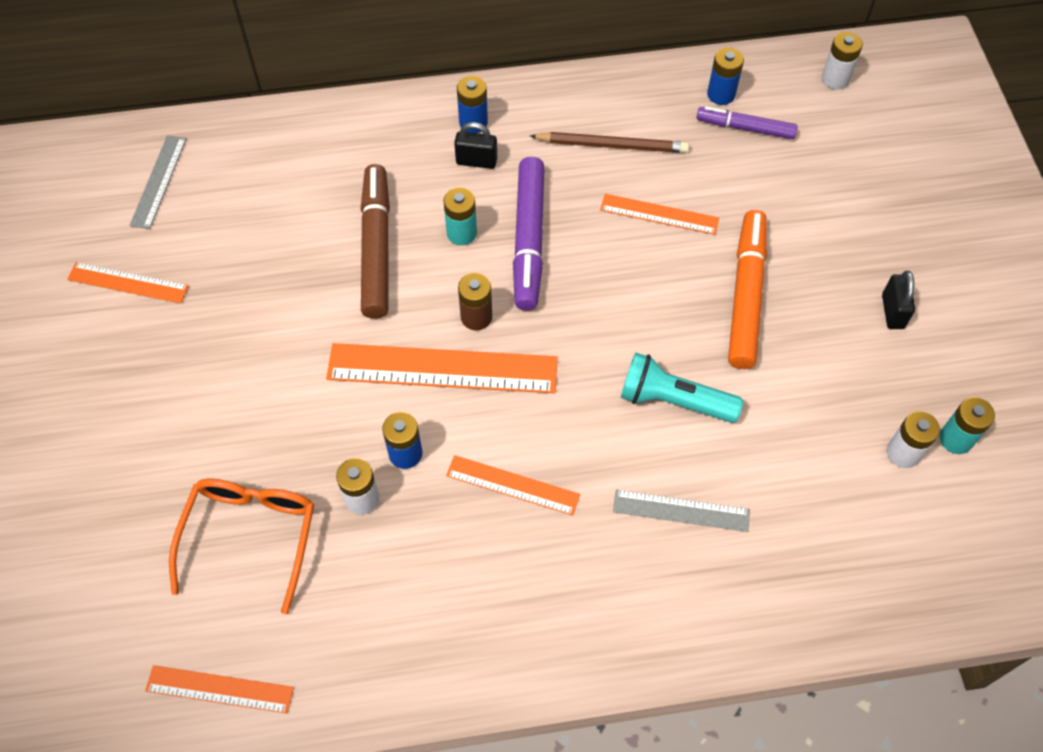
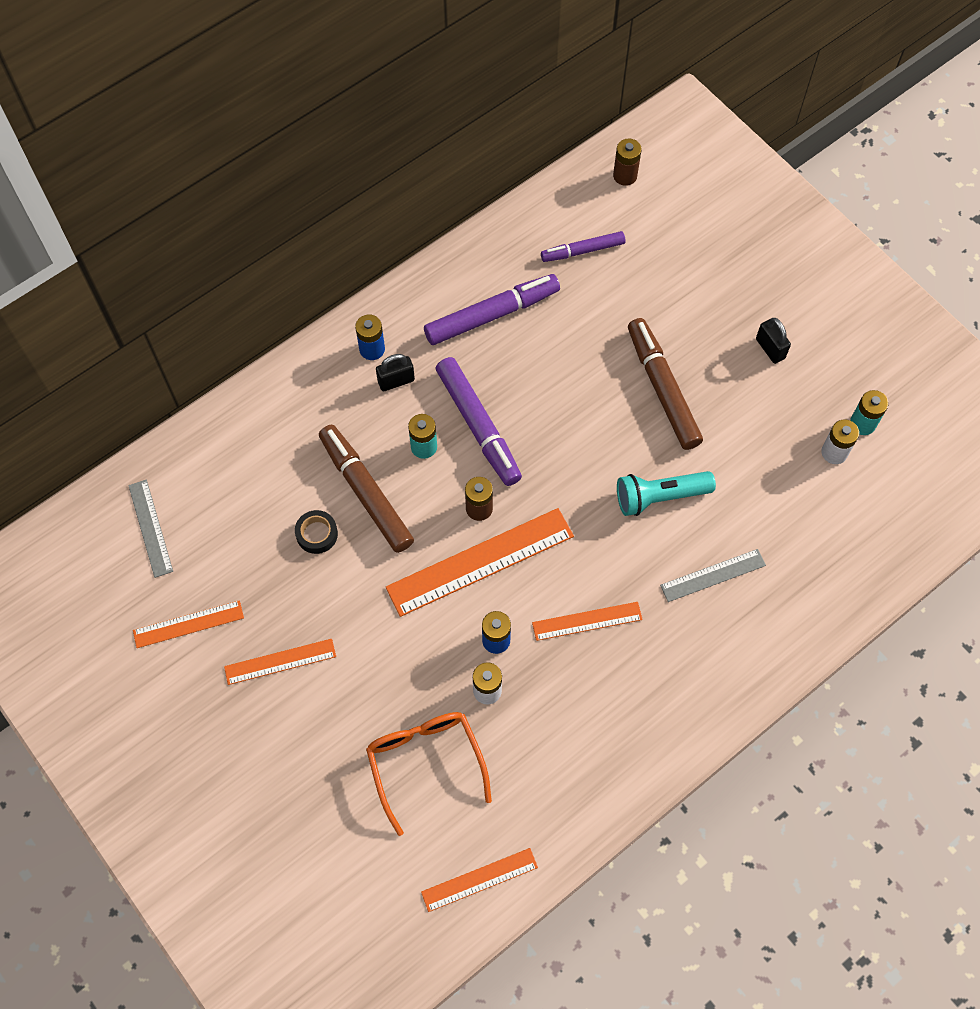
camera: 30 degrees left, 5 degrees up
(303, 262) = (317, 534): none -> black tape
(612, 145) = (492, 315): brown pencil -> purple marker
(659, 214) = (562, 355): orange ruler -> orange ruler (280, 661)
(721, 94) = (548, 230): blue battery -> none
(746, 295) = (662, 388): orange marker -> brown marker
(835, 79) = (625, 176): white battery -> brown battery

